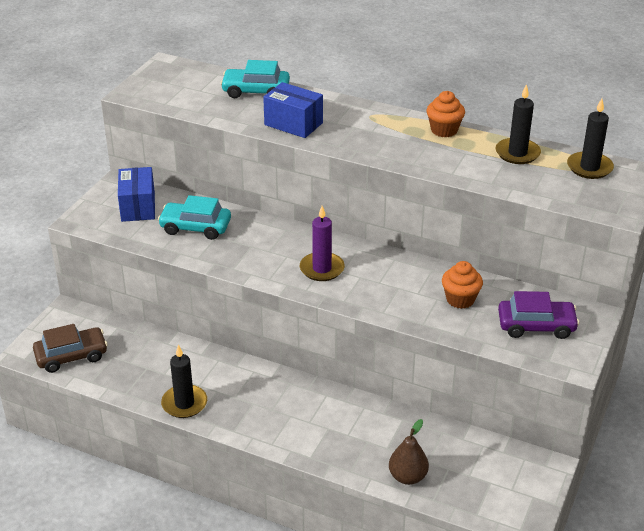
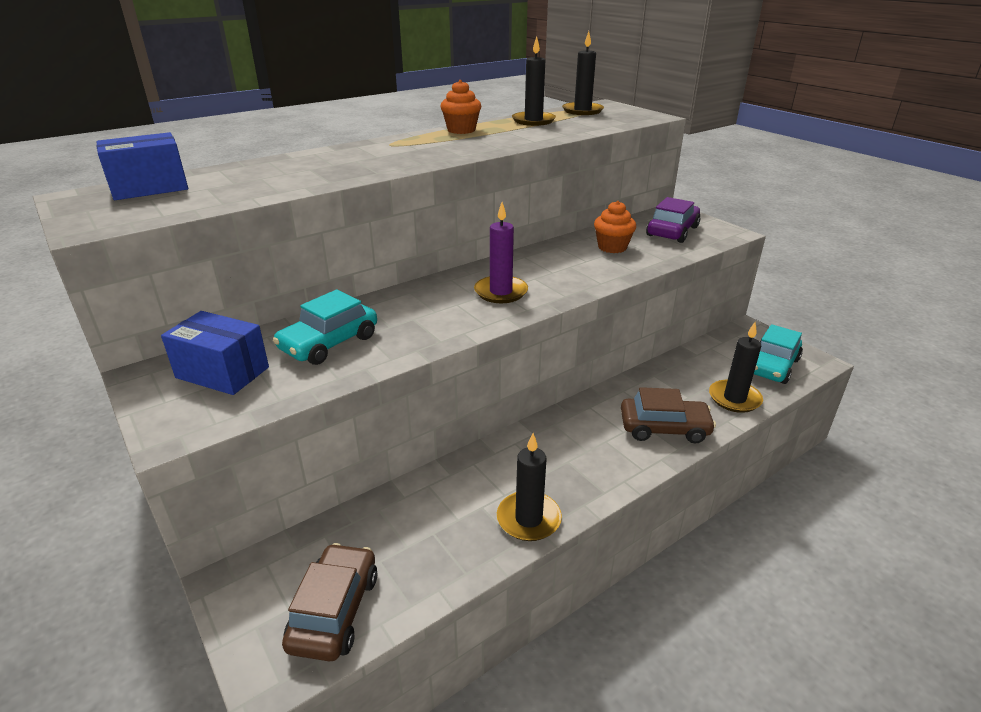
camera: 60 degrees left, 5 degrees down
(256, 91) = (245, 171): turquoise car -> turquoise car (772, 366)
(293, 124) = (346, 170): blue box -> blue box (150, 188)
(331, 443) = (664, 428): none -> brown car
(407, 477) = (734, 398): brown pear -> black candle

